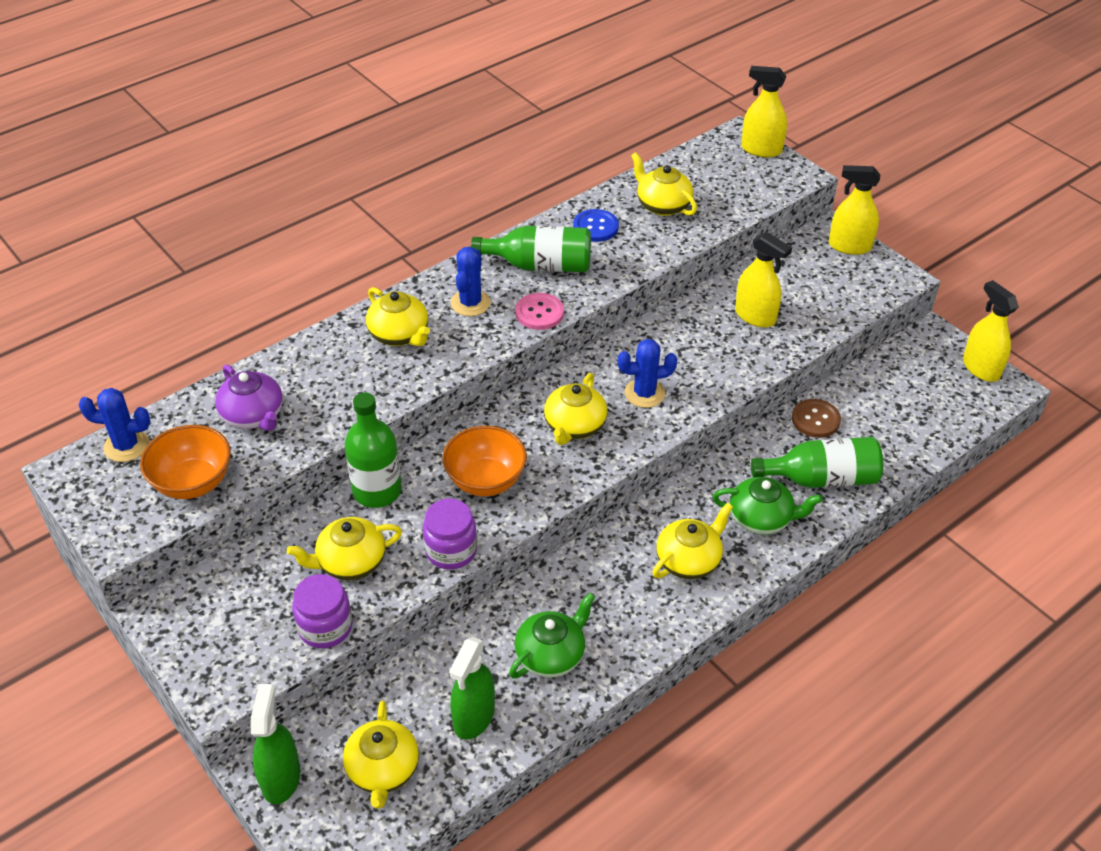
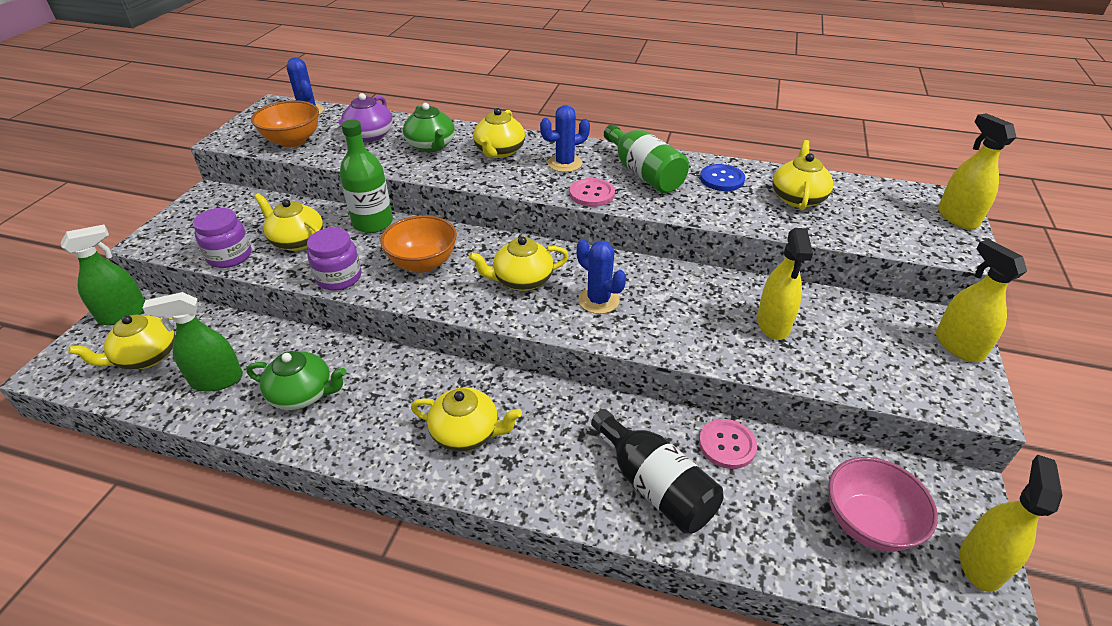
camera: 55 degrees right, 5 degrees down
(761, 518) = (560, 462): green teapot -> green teapot (431, 146)
(815, 420) = (727, 445): brown button -> pink button
(821, 478) = (655, 486): green bottle -> black bottle
(923, 395) = (867, 523): none -> pink bowl

